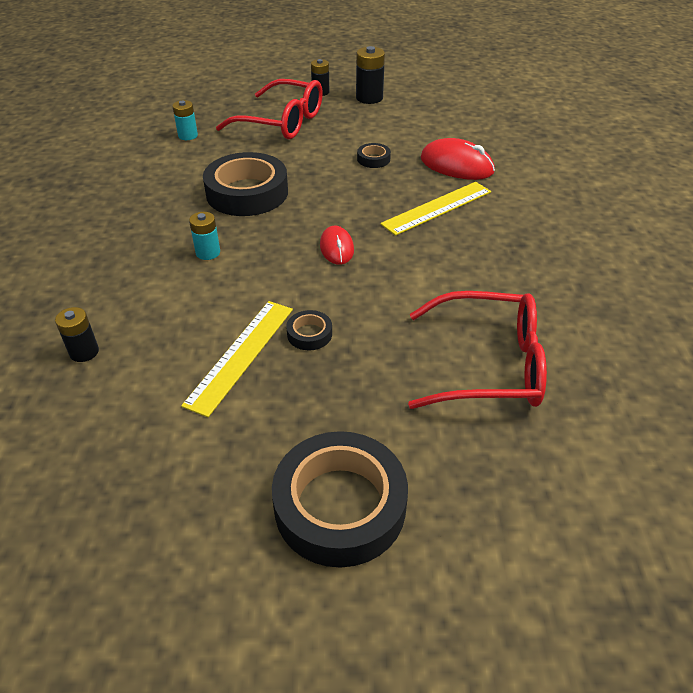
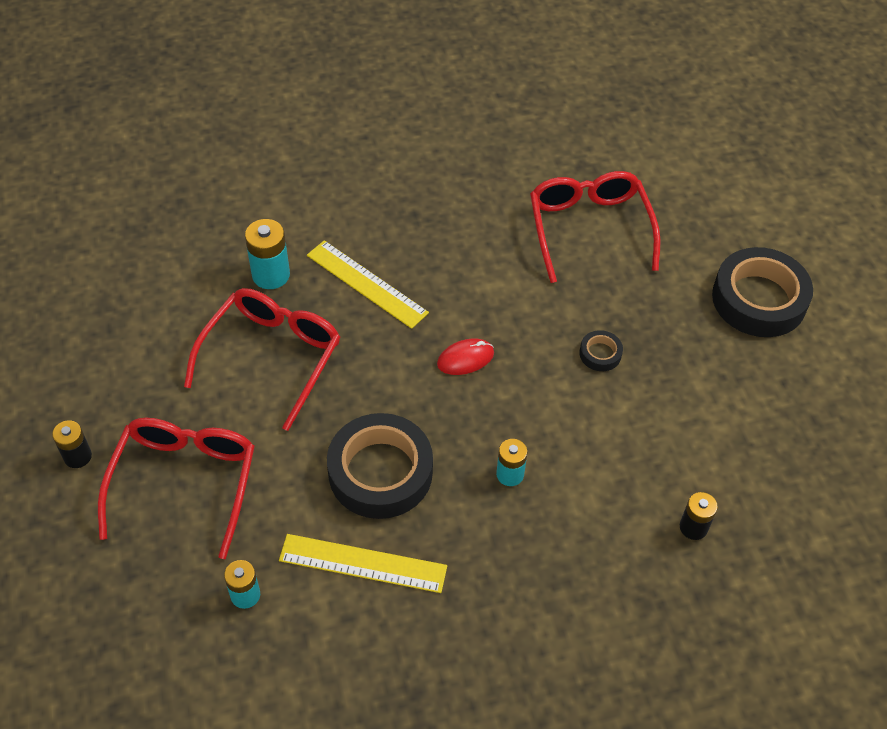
camera: 105 degrees left, 10 degrees up
(240, 355) = (645, 399): yellow ruler -> yellow ruler (363, 564)
(369, 98) = (93, 390): black battery -> none
(373, 159) = (272, 357): black tape -> red glasses
(456, 165) = (271, 275): red mouse -> turquoise battery

